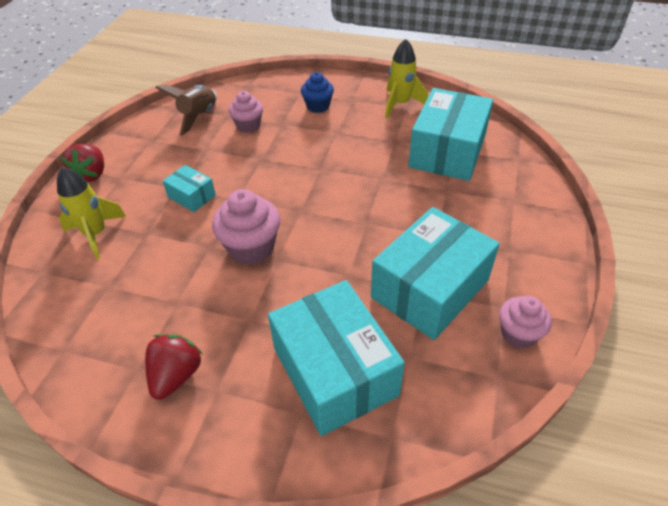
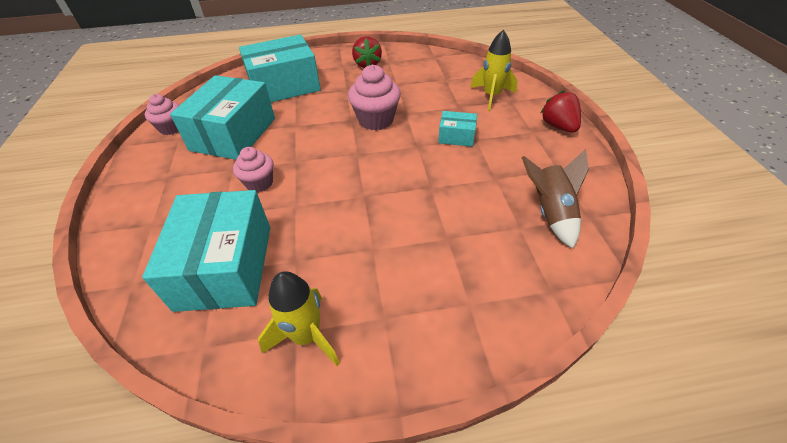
camera: 155 degrees right, 0 degrees up
(248, 126) = (483, 221): pink cupcake -> pink cupcake (259, 183)
(318, 106) = (425, 285): blue cupcake -> none
(335, 371) = (284, 86): turquoise box -> turquoise box turned 60 degrees counterclockwise

